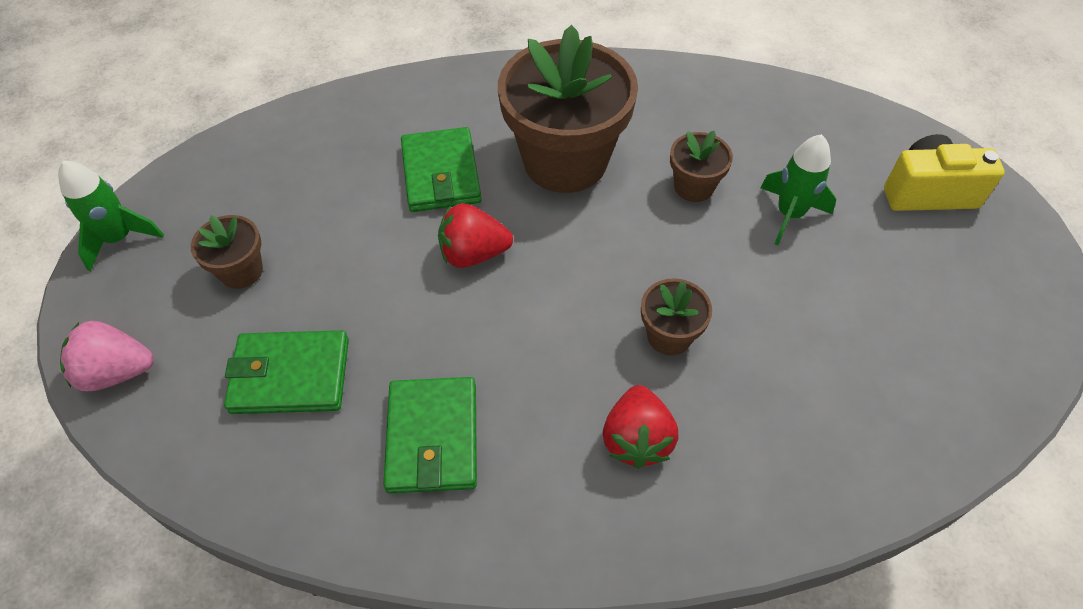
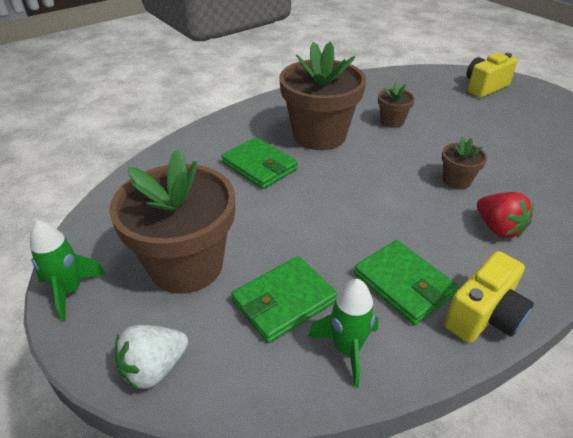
camera: 35 degrees left, 15 degrees down
(117, 372) = (154, 368): pink strawberry -> white strawberry
(241, 271) = (186, 265): brown flower pot -> brown flower pot, size x2.18
(473, 254) = (320, 192): red strawberry -> none
(475, 536) = (483, 316): none -> yellow camera
(789, 214) = (444, 115): green rocket -> green rocket (347, 349)

